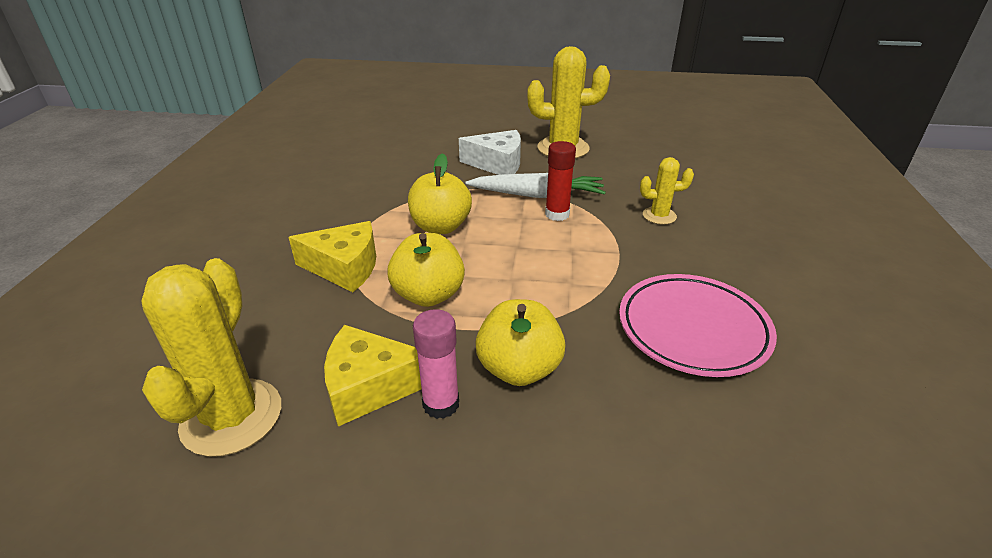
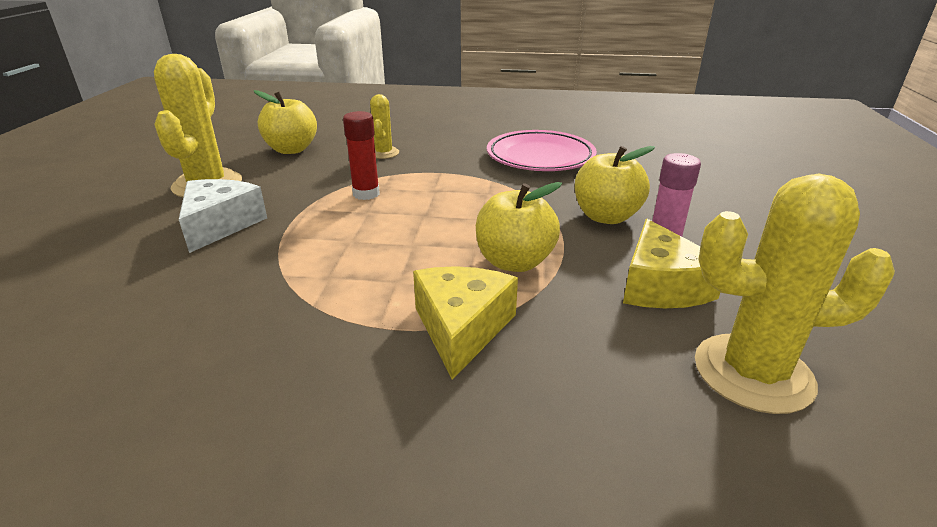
camera: 90 degrees left, 5 degrees down
(440, 226) = (373, 260): yellow apple -> yellow apple (291, 149)
(538, 195) = (320, 202): white carrot -> none

